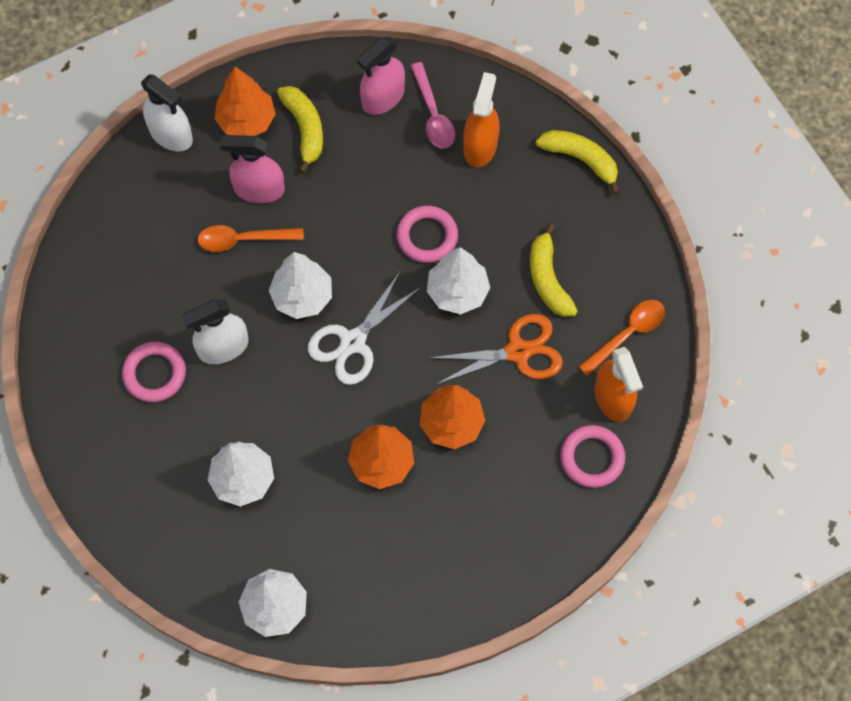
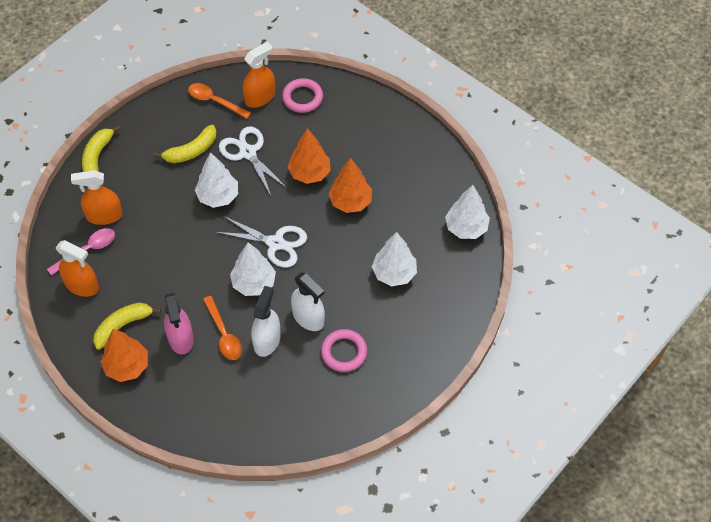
camera: 110 degrees left, 10 degrees down
(171, 134) = (154, 413): white spray bottle -> white spray bottle (267, 340)
(383, 97) = (82, 285): pink spray bottle -> orange spray bottle
(427, 236) = (183, 225): pink ring -> none
(518, 351) = (247, 153): orange scissors -> white scissors

